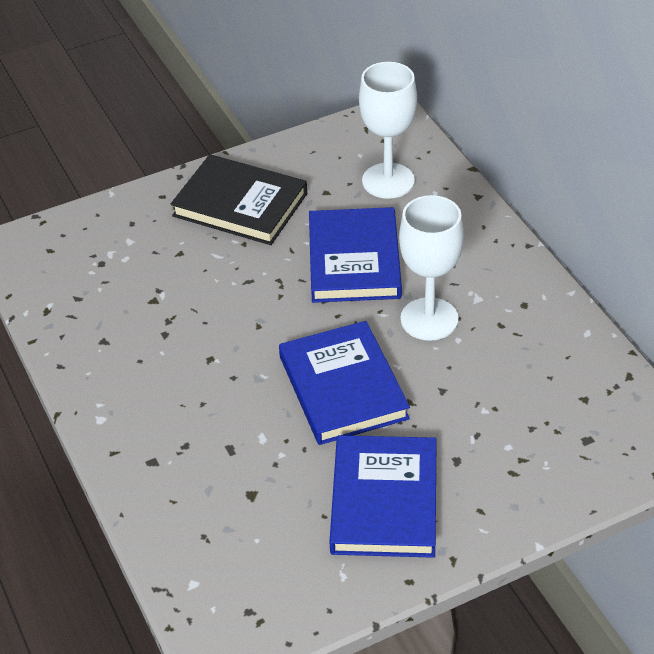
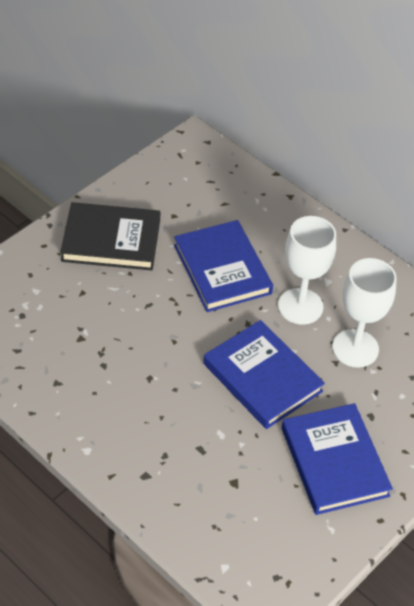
camera: 25 degrees left, 5 degrees up
(388, 181) = (217, 196): white goblet -> white goblet (355, 348)

